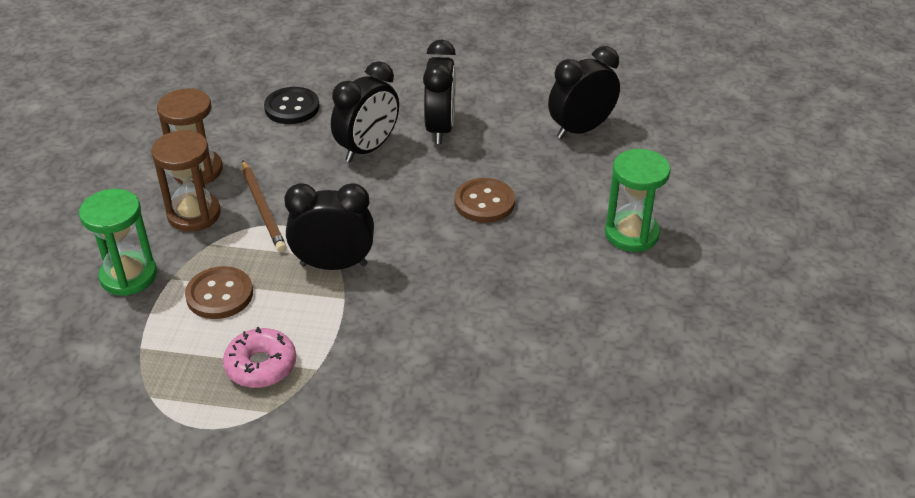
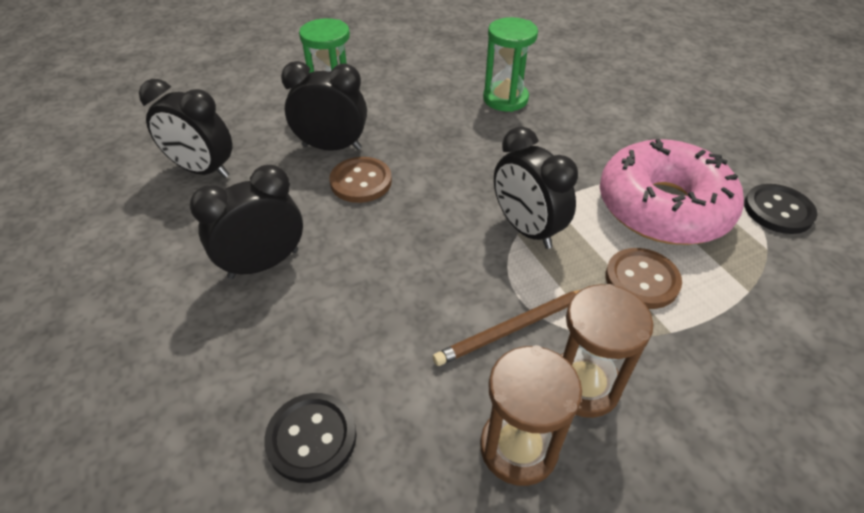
camera: 125 degrees left, 5 degrees up
(129, 276) = (711, 370): green hourglass -> green hourglass (505, 99)
(165, 446) = (778, 210): none -> black button
(261, 365) = (663, 207): pink donut -> pink donut, size x2.03
(263, 208) = (513, 328): brown pencil -> brown pencil turned 150 degrees counterclockwise
(368, 149) = (344, 303): black clock -> black clock (332, 147)

